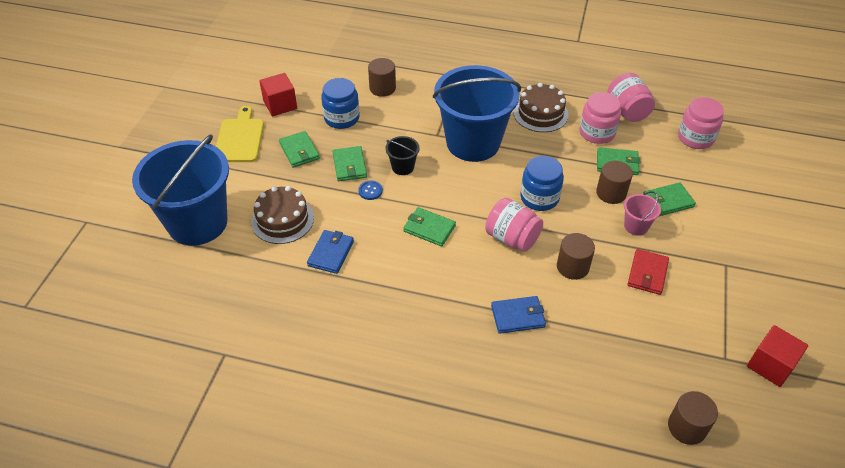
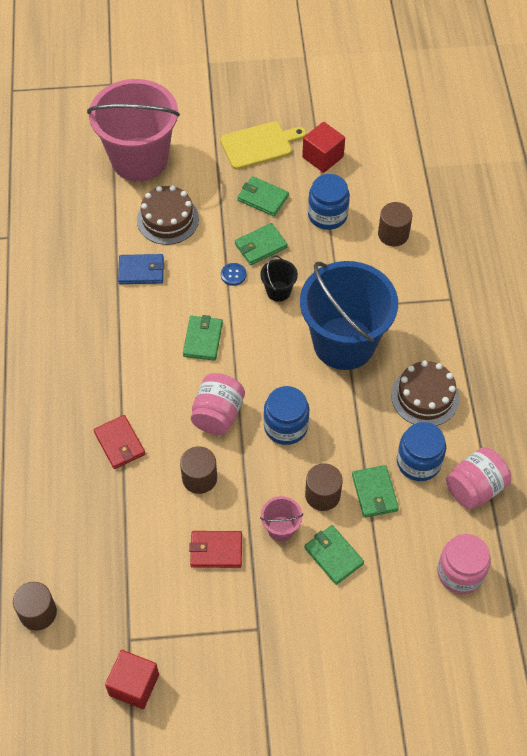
camera: 70 degrees right, 10 degrees up
(197, 223) = (139, 159): blue bucket -> pink bucket
(299, 151) = (263, 198): green wallet -> green wallet turned 75 degrees clockwise
(518, 316) = (119, 443): blue wallet -> red wallet
(597, 133) = (418, 462): pink jar -> blue jar

